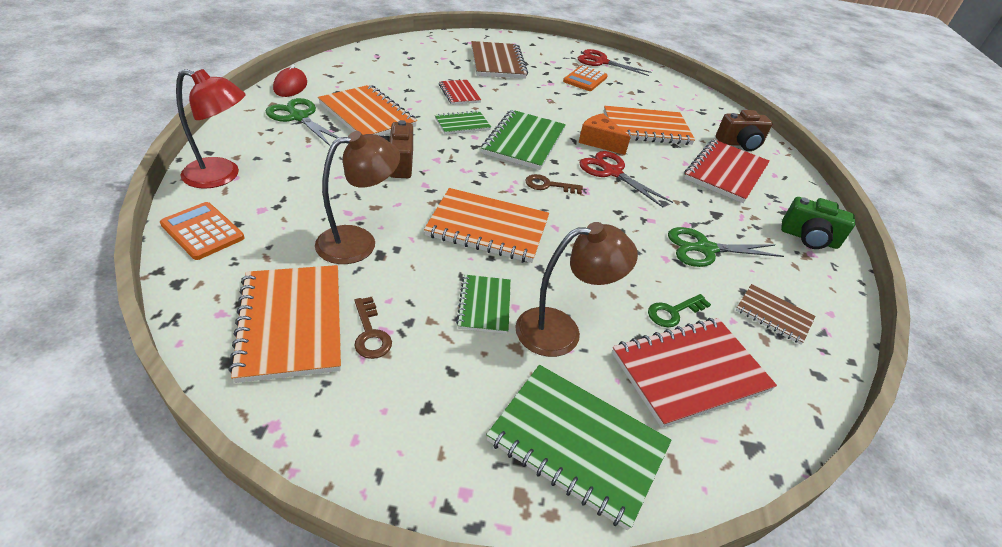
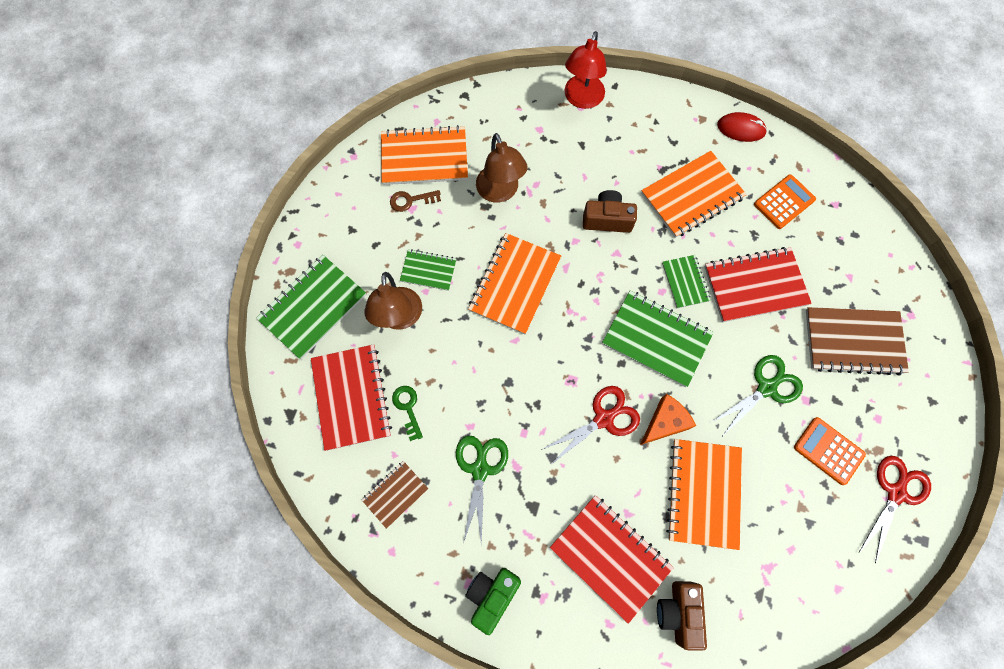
camera: 105 degrees right, 30 degrees up
(202, 231) = (514, 99): orange calculator -> orange calculator (784, 202)
(298, 117) = (680, 140): green scissors -> green scissors (767, 387)
(459, 93) = (755, 286): red notebook -> red notebook, size x1.78
(548, 185) = (577, 347): brown key -> none

